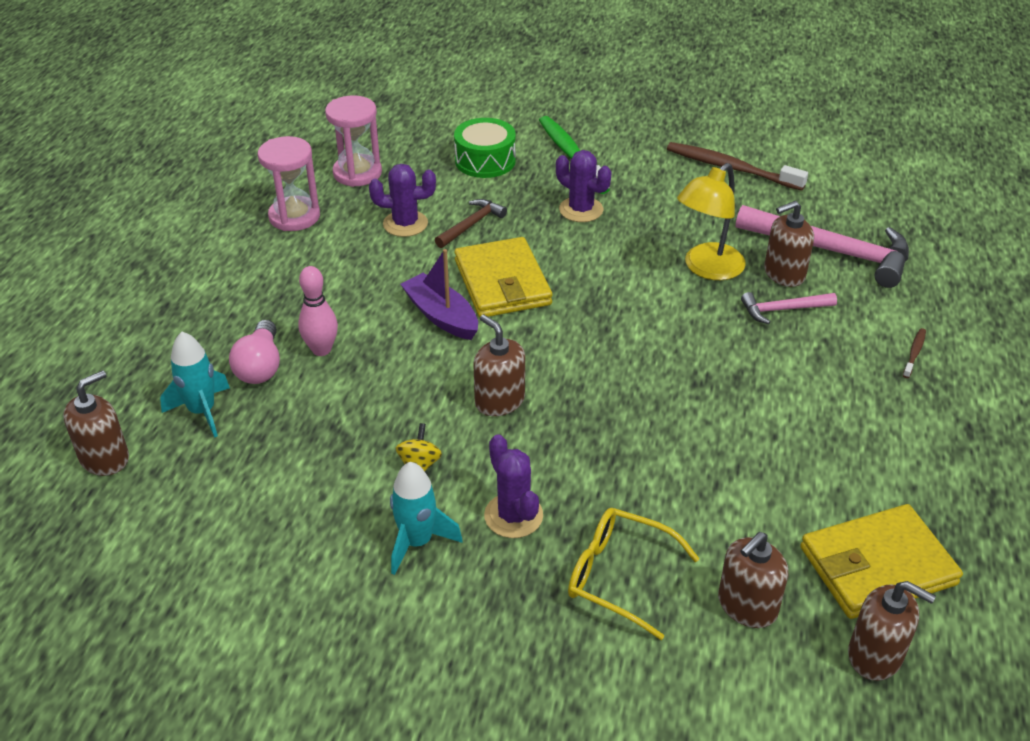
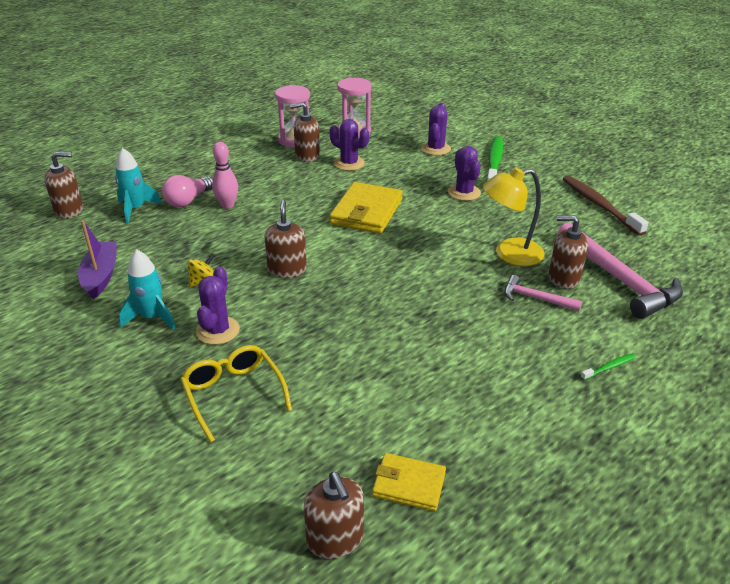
camera: 35 degrees right, 5 degrees down
(441, 316) = (310, 214): purple boat -> purple boat (101, 276)
(471, 225) = (386, 177): brown hammer -> none
(485, 161) = (435, 149): green drum -> purple cactus
(747, 606) = (288, 456): brown soap dispenser -> brown soap dispenser (307, 156)
(877, 566) = (409, 484): yellow wallet -> yellow wallet, size x0.58
(914, 353) = (609, 367): brown toothbrush -> green toothbrush

